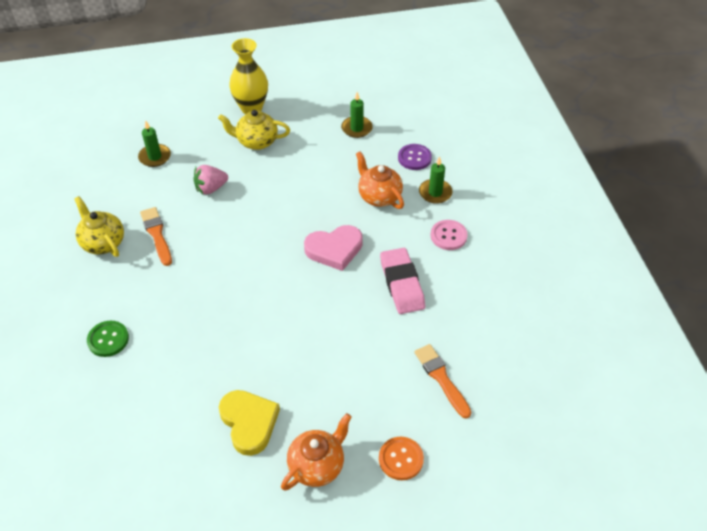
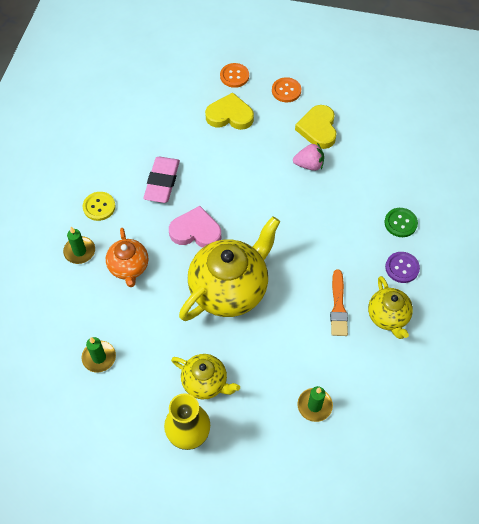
camera: 155 degrees left, 10 degrees up
(211, 188) = (273, 340): pink strawberry -> pink strawberry (309, 165)
(271, 212) = (229, 289): none -> yellow teapot
(317, 465) = (286, 91): orange teapot -> orange button
(373, 395) = (230, 115): none -> yellow heart
(414, 158) = (70, 296): purple button -> purple button (402, 268)
(441, 378) = (179, 109): orange brush -> none
(448, 236) = (99, 207): pink button -> yellow button

